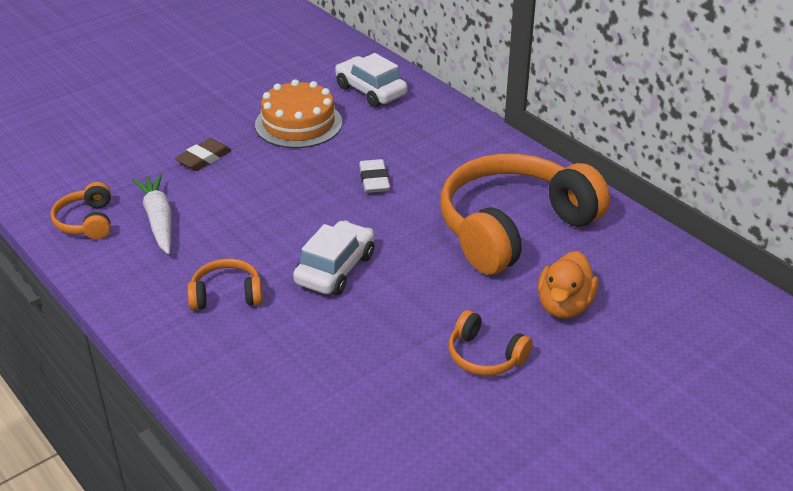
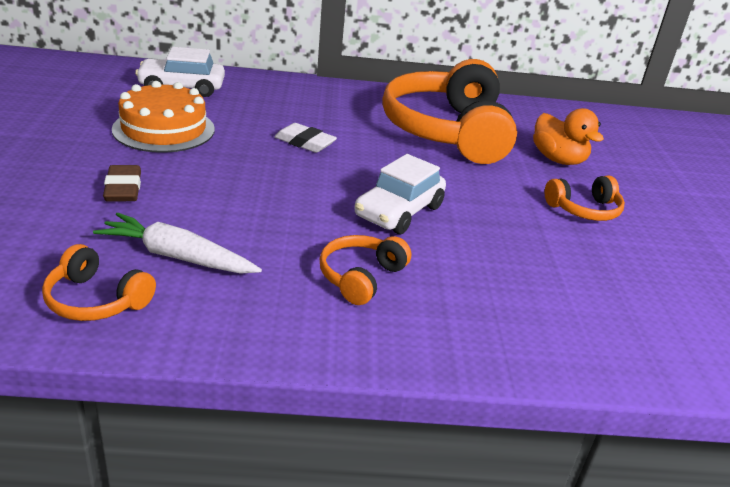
camera: 55 degrees left, 5 degrees down
(335, 269) = (399, 212): white car -> white car turned 120 degrees counterclockwise

